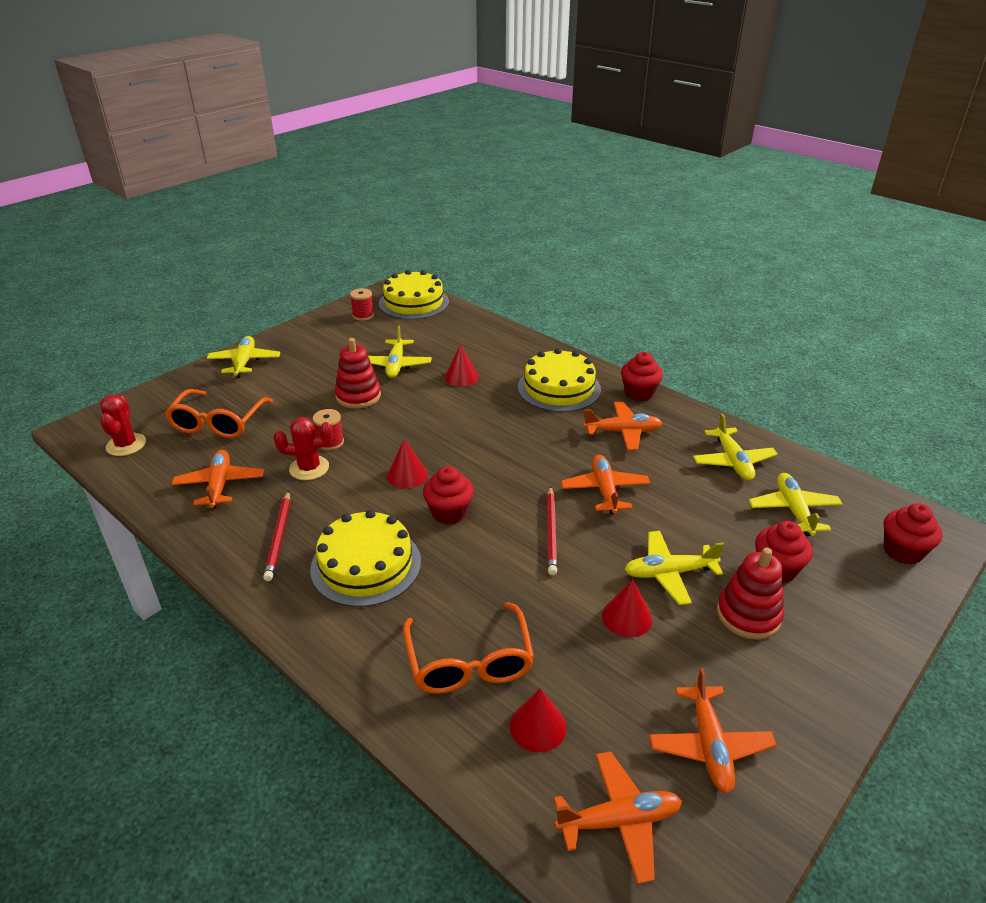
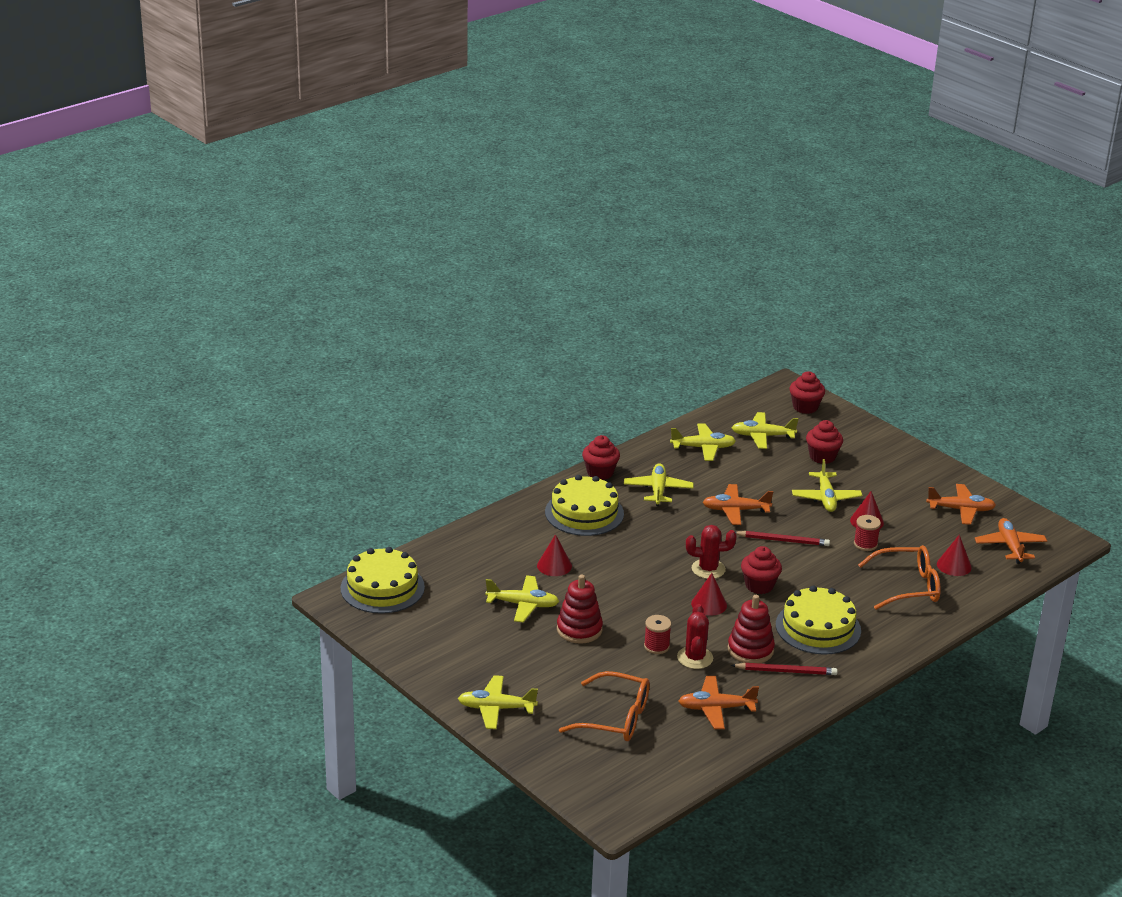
camera: 85 degrees left, 5 degrees down
(126, 445) = (646, 776): red cactus -> red cactus (708, 569)
(363, 316) = (405, 625): red spool -> red spool (865, 544)
(622, 432) = (658, 490): orange plane -> yellow plane
(748, 615) = (863, 476): red stacking toy -> red stacking toy (750, 650)

